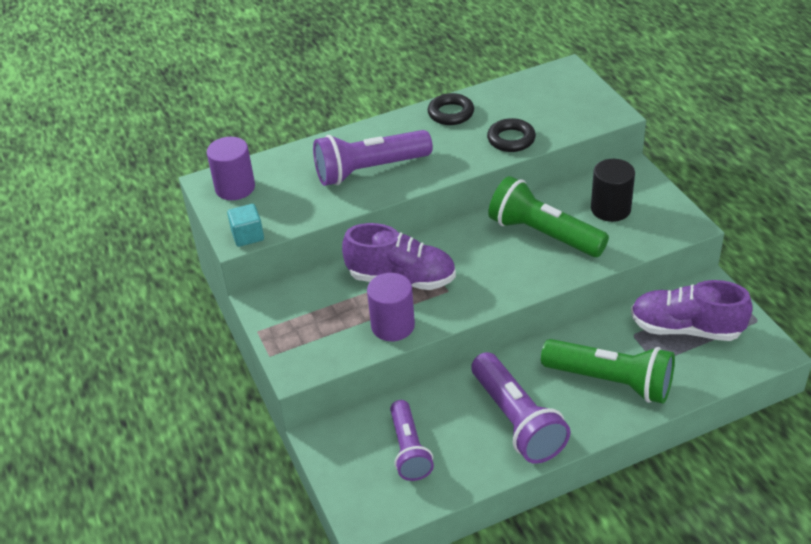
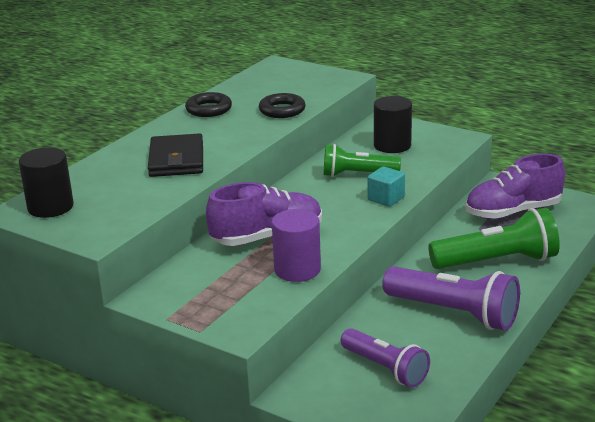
camera: 35 degrees left, 15 degrees down
(235, 188) = (50, 207): purple cylinder -> black cylinder
(248, 236) = (105, 233): turquoise cube -> turquoise cube (386, 198)
(369, 170) = (176, 160): purple flashlight -> black wallet
(543, 234) = (357, 175): green flashlight -> green flashlight, size x0.67

